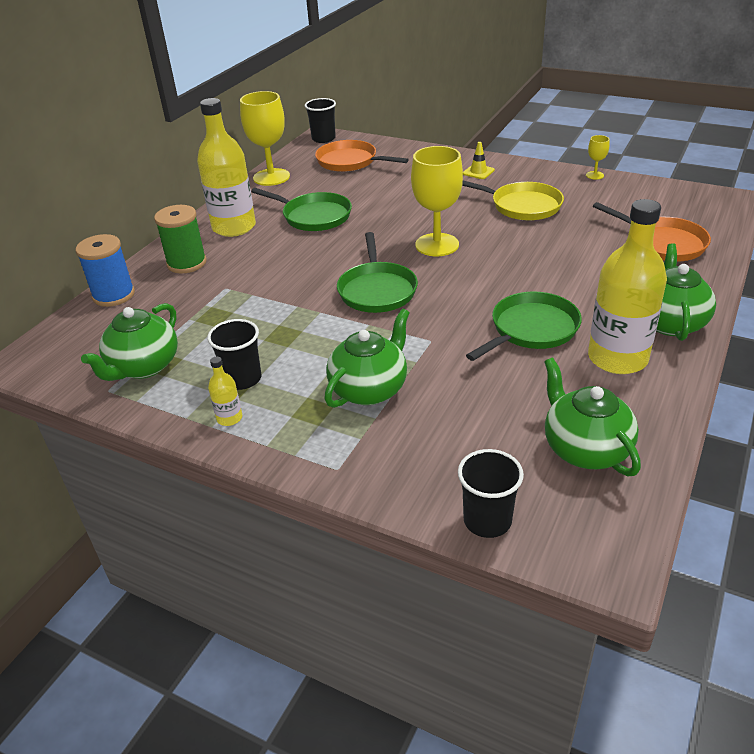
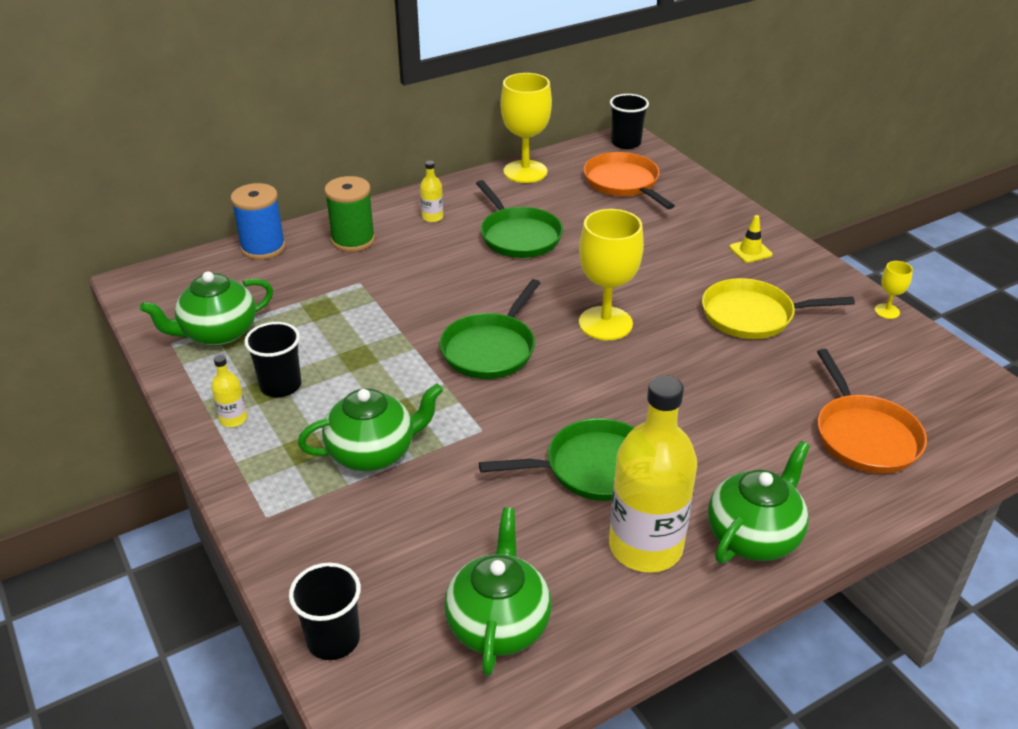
camera: 30 degrees right, 0 degrees up
(234, 227) = (432, 217): yellow bottle -> yellow bottle, size x0.42
(522, 206) = (752, 315): yellow pan -> yellow pan turned 120 degrees clockwise

